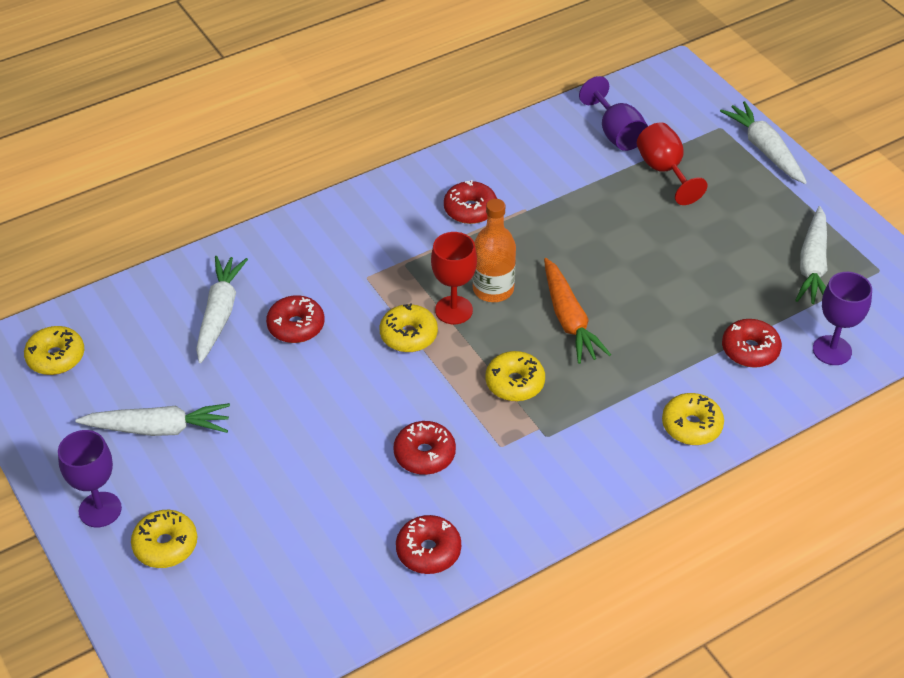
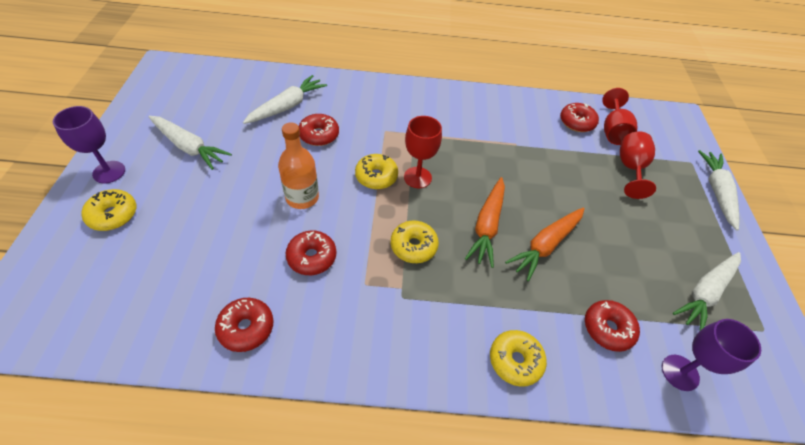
camera: 30 degrees right, 5 degrees up
(56, 357) = (187, 83): yellow donut -> none
(470, 209) = (481, 126): red donut -> red donut (576, 122)
(493, 289) = (453, 179): orange bottle -> orange bottle (302, 197)
(616, 133) = (613, 131): purple goblet -> red goblet
(640, 305) = (545, 245): none -> orange carrot

